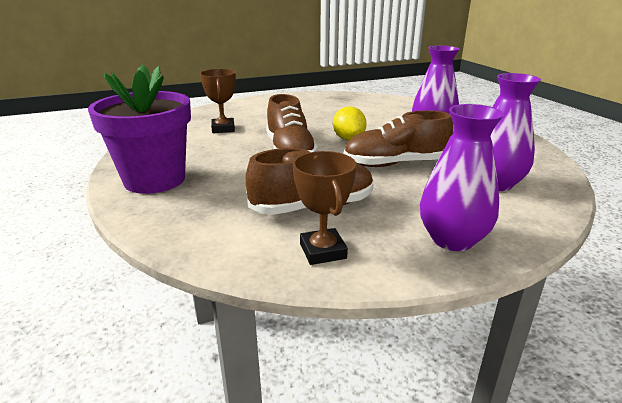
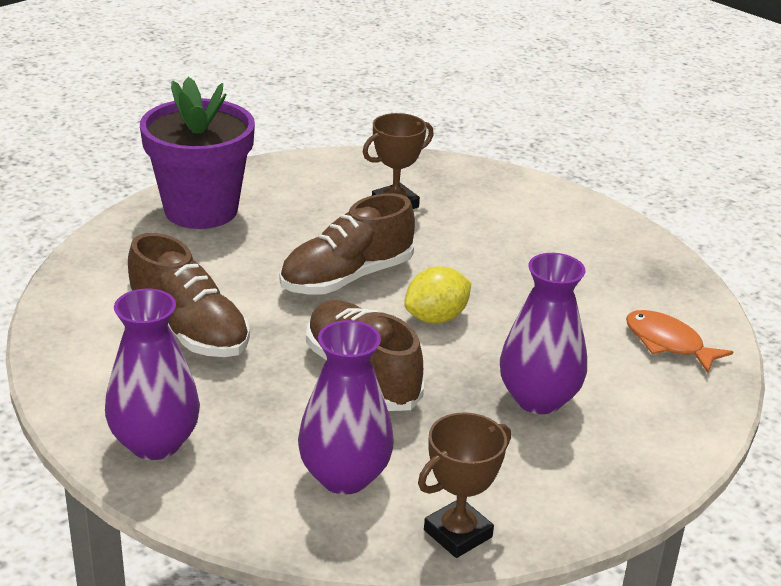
camera: 65 degrees right, 5 degrees up
(323, 251) = (93, 355): brown trophy -> brown trophy (458, 533)
(397, 105) = (668, 343): none -> orange fish

